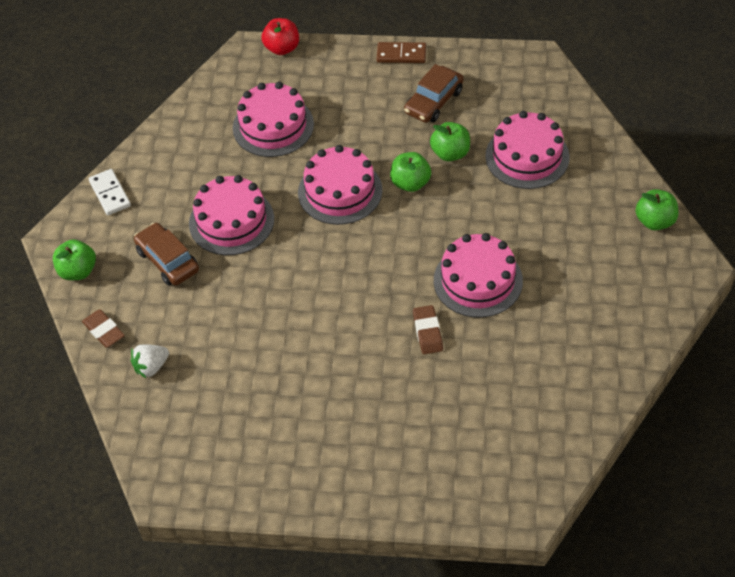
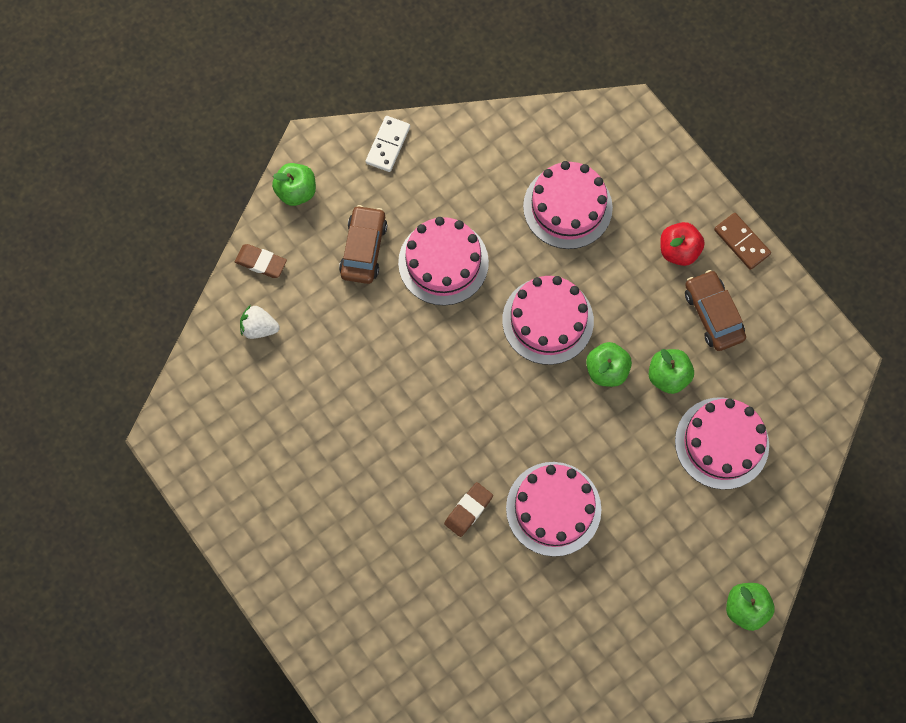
camera: 45 degrees right, 20 degrees up
(104, 331) = (261, 262): brown eraser -> brown eraser turned 75 degrees counterclockwise
(282, 48) = (658, 138): red apple -> red apple (678, 250)
(434, 101) = (713, 314): brown car -> brown car turned 75 degrees clockwise

